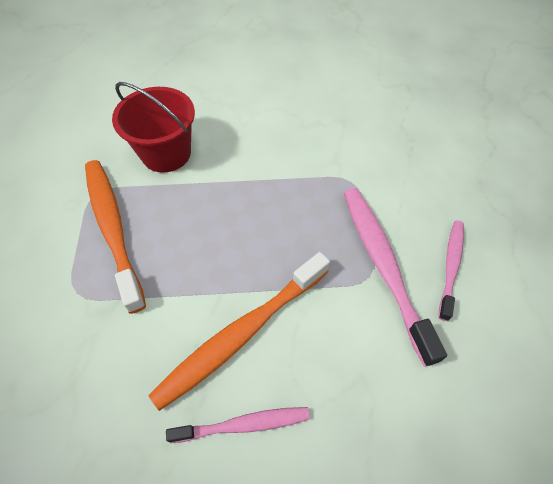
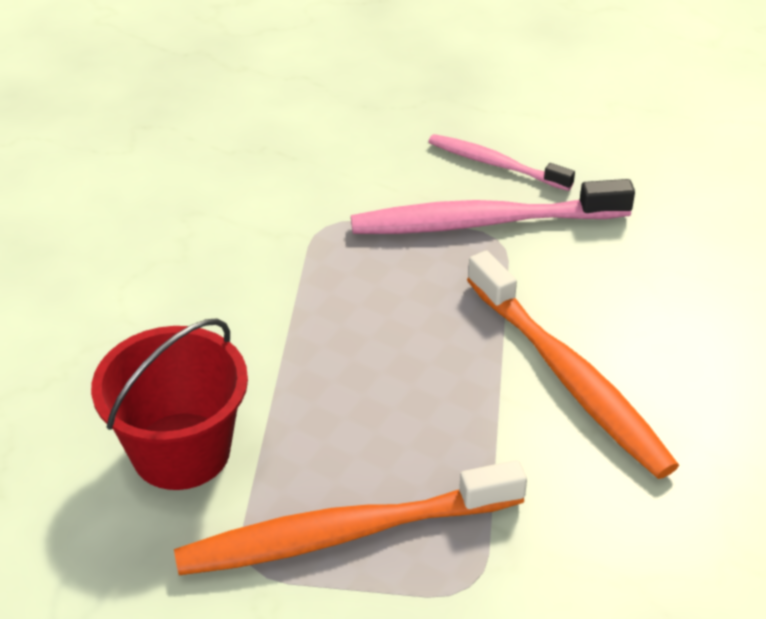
camera: 80 degrees left, 15 degrees down
(243, 424) = (695, 388): pink toothbrush -> none

